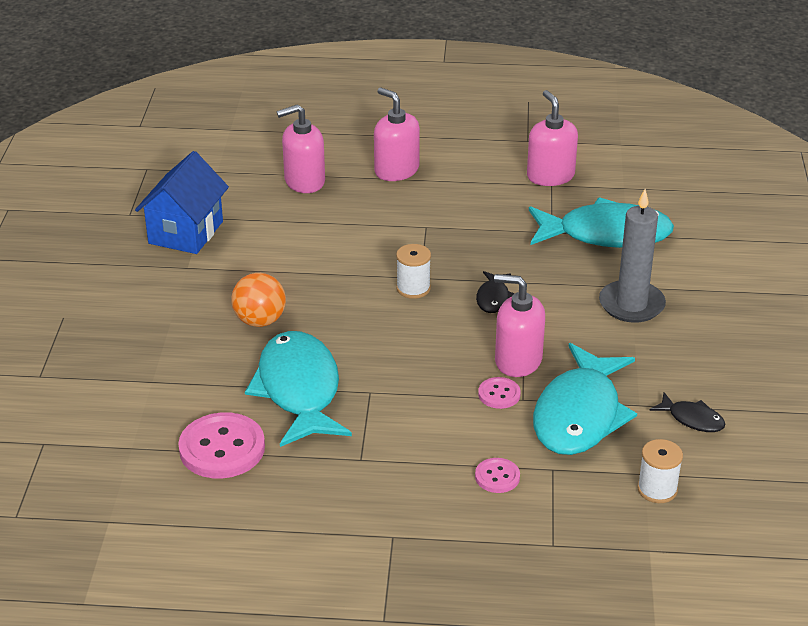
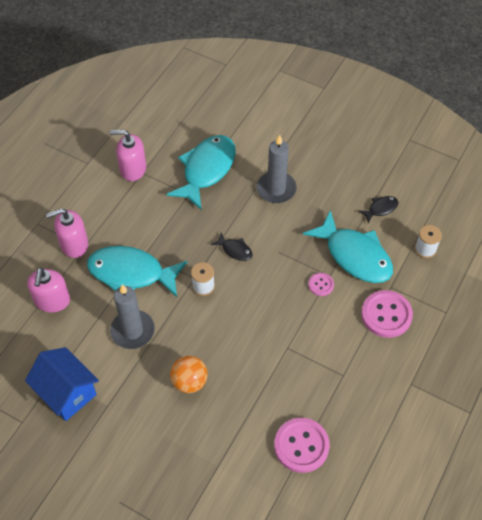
camera: 65 degrees left, 20 degrees up
(299, 390) = (268, 384): turquoise fish -> turquoise fish (131, 273)
(304, 253) = (132, 331): none -> grey candle
(497, 477) = (386, 315): pink button -> pink button, size x1.94
(517, 360) = (296, 263): pink soap dispenser -> none

